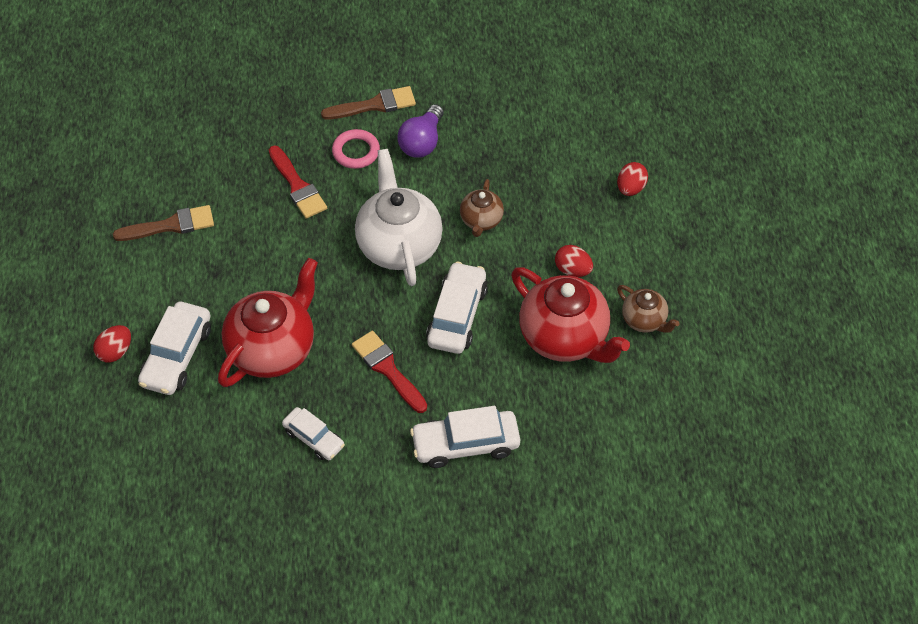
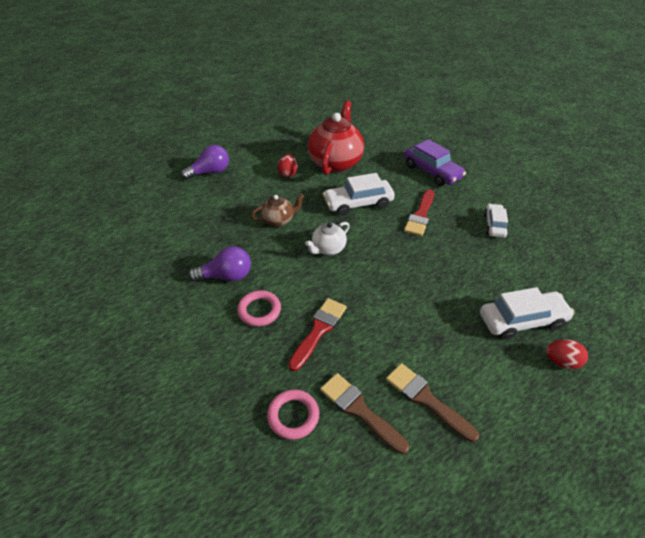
camera: 120 degrees left, 10 degrees down
(230, 132) = (293, 416): none -> pink ring
(273, 349) = (462, 272): red teapot -> none
(374, 105) = (201, 322): brown brush -> brown brush (359, 410)
(398, 245) = (328, 249): white teapot -> white teapot, size x0.51
(465, 444) = (432, 171): white car -> purple car
(630, 188) = (210, 172): red egg -> purple light bulb
(644, 320) = (301, 142): brown teapot -> none

